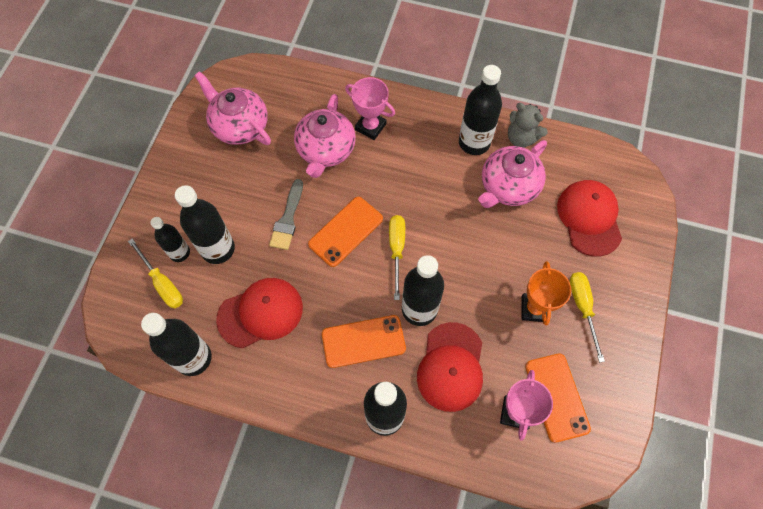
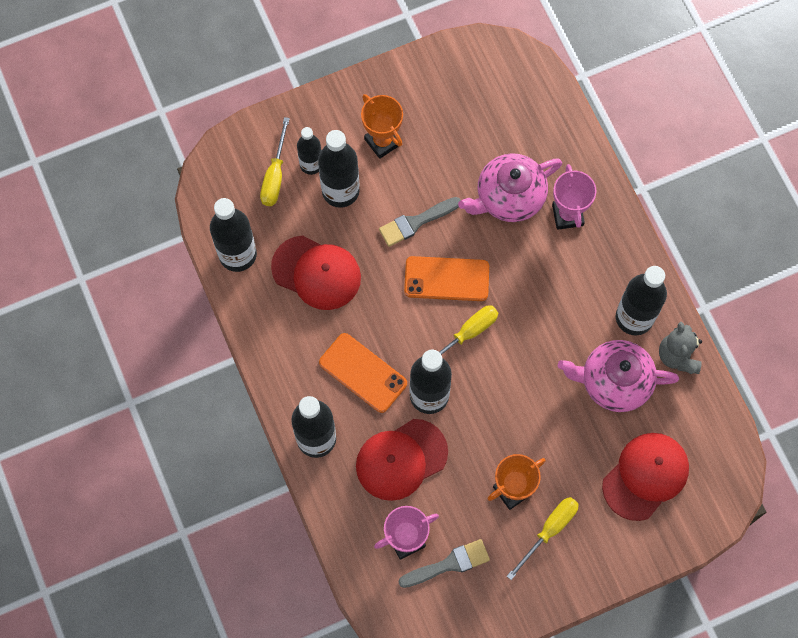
camera: 50 degrees right, 5 degrees up
(211, 194) = (382, 142): none -> orange trophy
(239, 126) = (466, 106): pink teapot -> none
(557, 397) = (448, 564): orange phone -> grey brush

